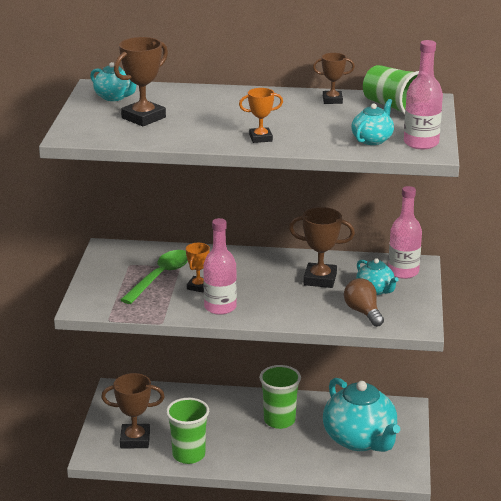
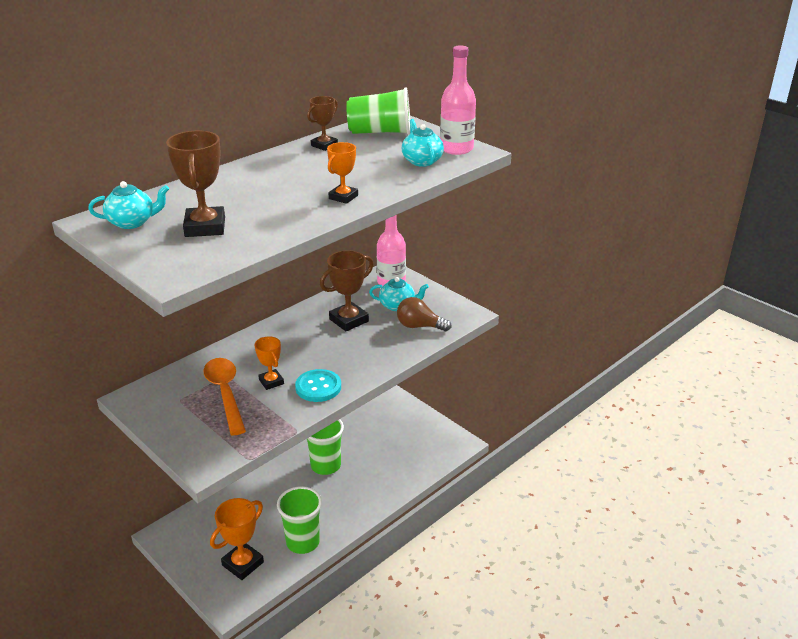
camera: 50 degrees left, 5 degrees up
(135, 440) = (243, 564): brown trophy -> orange trophy
(160, 277) = (225, 393): green spoon -> orange spoon
(220, 307) = (318, 387): pink bottle -> turquoise button
(360, 440) = (397, 440): turquoise teapot -> none

